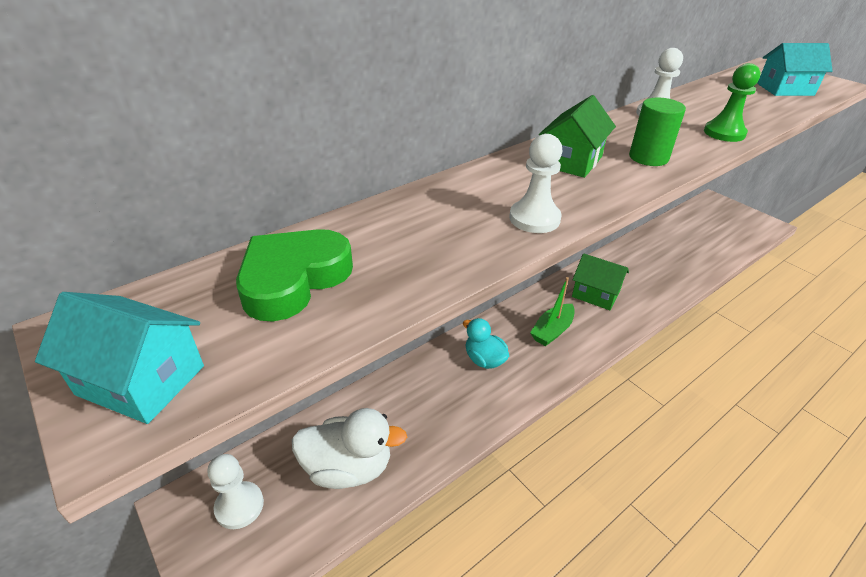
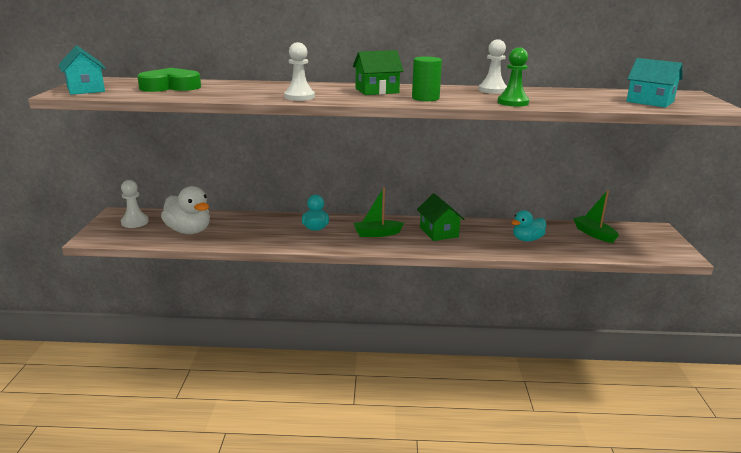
camera: 40 degrees right, 15 degrees down
(666, 263) = (527, 239): none -> turquoise duck
(692, 229) = (594, 234): none -> green boat

